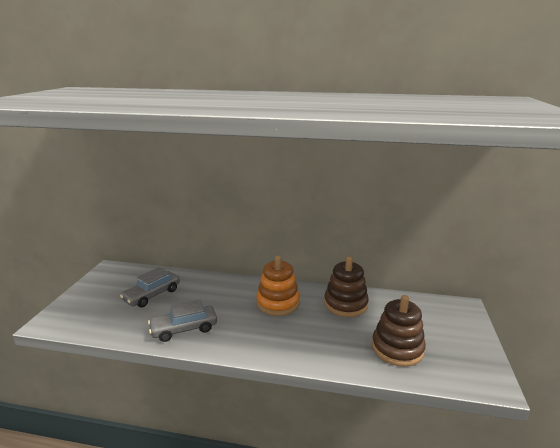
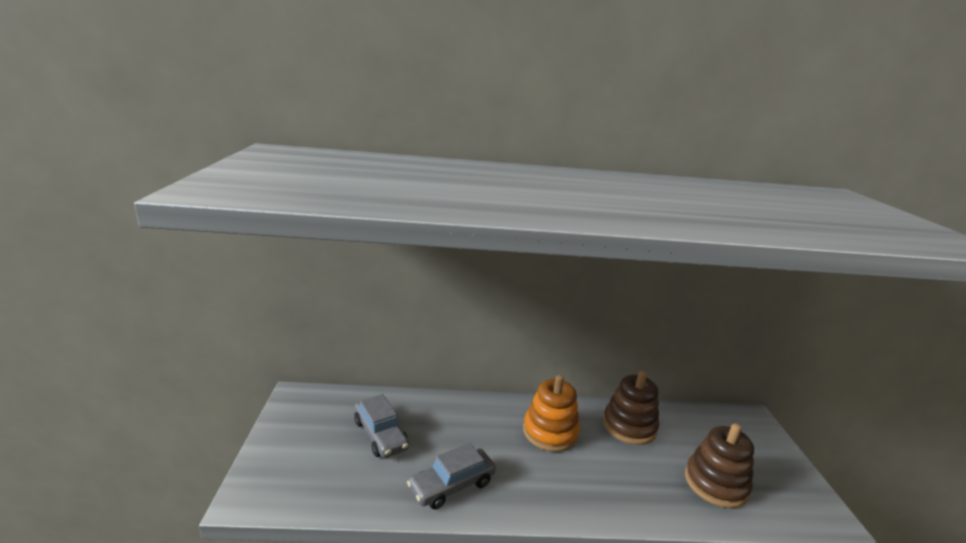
camera: 15 degrees left, 0 degrees up
(152, 295) = (380, 435): grey car -> grey car turned 60 degrees counterclockwise

